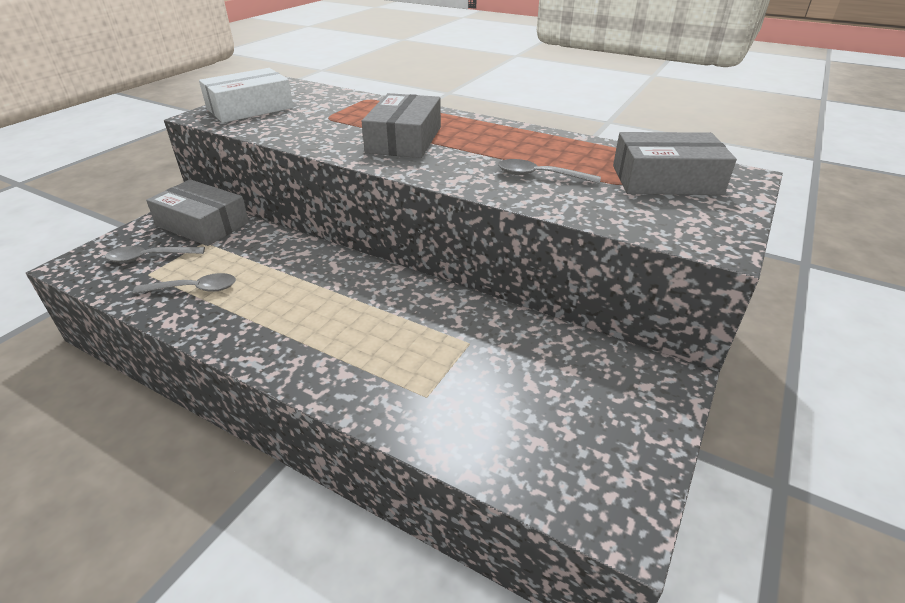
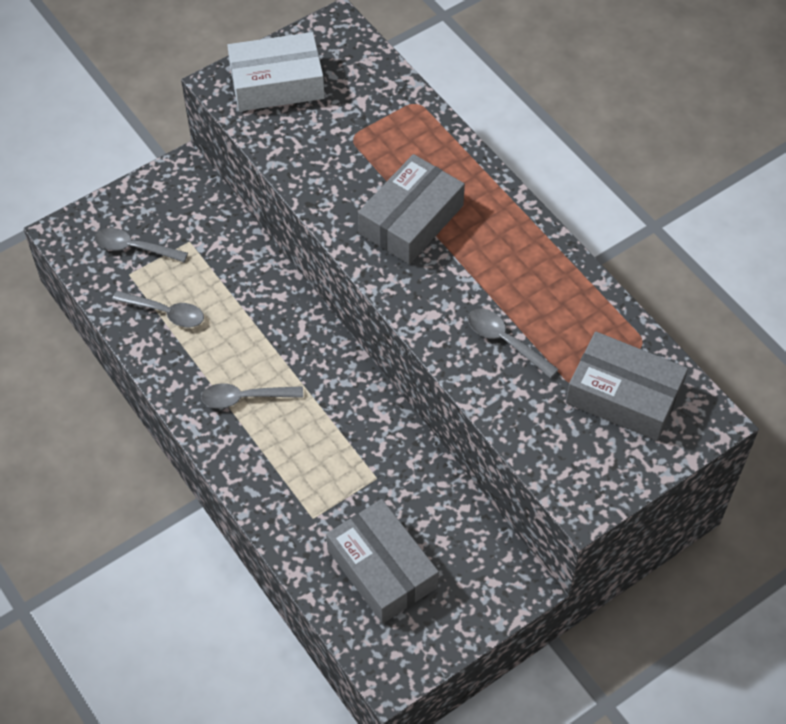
camera: 25 degrees right, 20 degrees up
(202, 224) = (194, 209): grey box -> grey box (382, 568)
(302, 324) = (245, 398): none -> grey spoon

